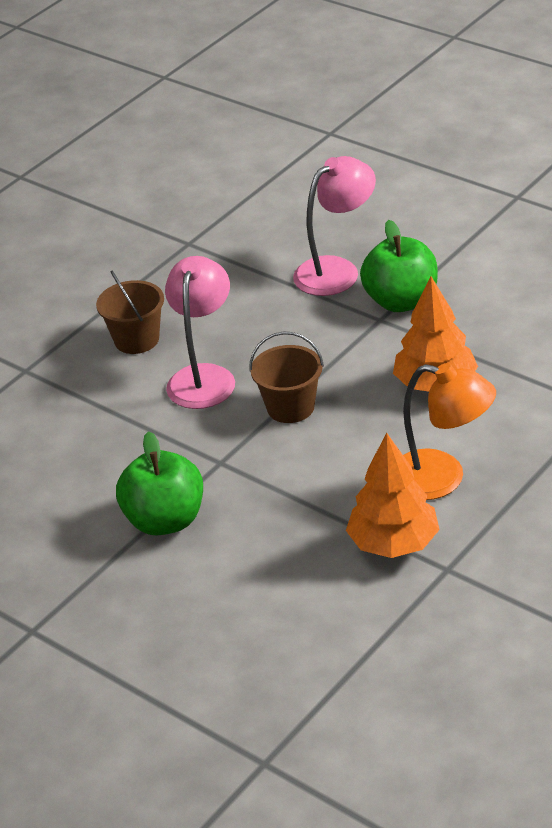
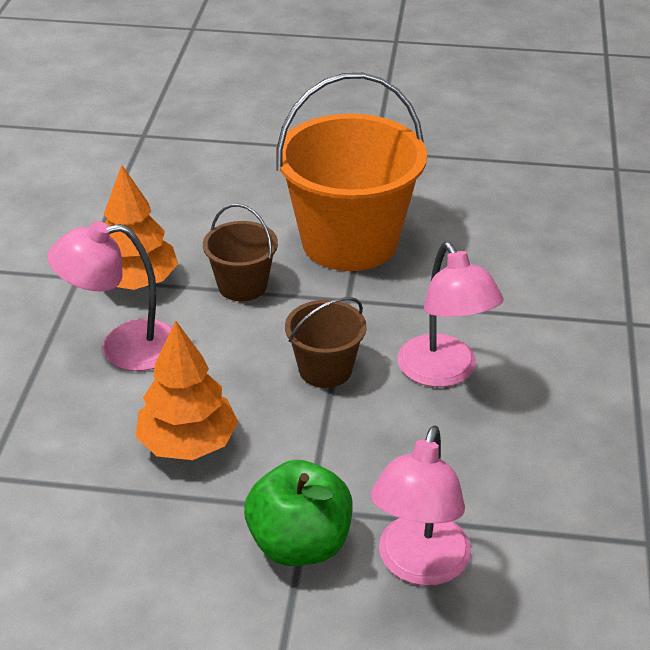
camera: 145 degrees right, 0 degrees up
(136, 339) = (559, 390): brown bucket -> brown bucket (242, 286)
(165, 520) = (349, 242): green apple -> orange bucket
(442, 479) = (123, 347): orange lamp -> pink lamp

